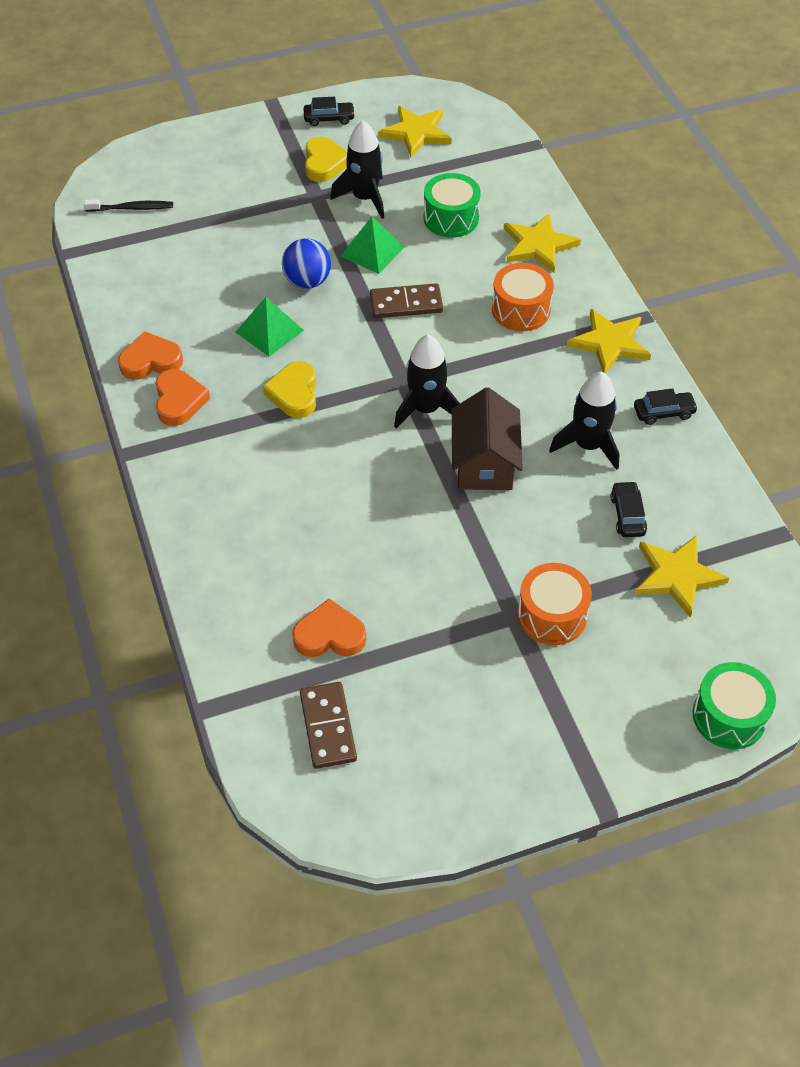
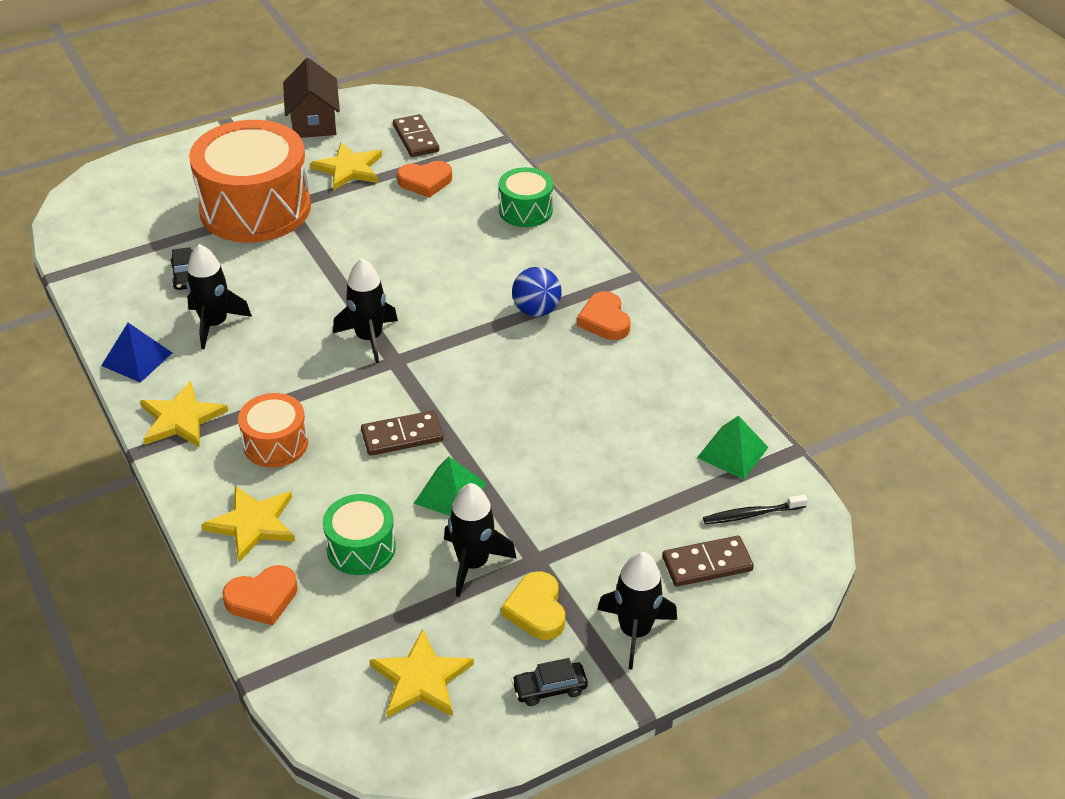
camera: 170 degrees right, 10 degrees down
(151, 361) = (647, 351): orange heart -> orange heart (262, 599)
(185, 179) = (707, 564): none -> brown domino
(257, 143) = (635, 631): none -> black rocket
(269, 331) = (540, 392): green pyramid -> green pyramid (732, 452)
(294, 393) = (498, 338): yellow heart -> none
(307, 281) = (515, 448): blue ball -> blue ball (536, 310)
(484, 462) = (311, 301): brown house -> brown house (314, 121)
(552, 615) = (255, 208): orange drum -> orange drum, size x2.04
(663, 412) = (137, 359): black car -> blue pyramid
(677, 576) = (151, 240): yellow star -> yellow star (349, 169)
(729, 716) = (130, 168): green drum -> green drum (525, 210)

